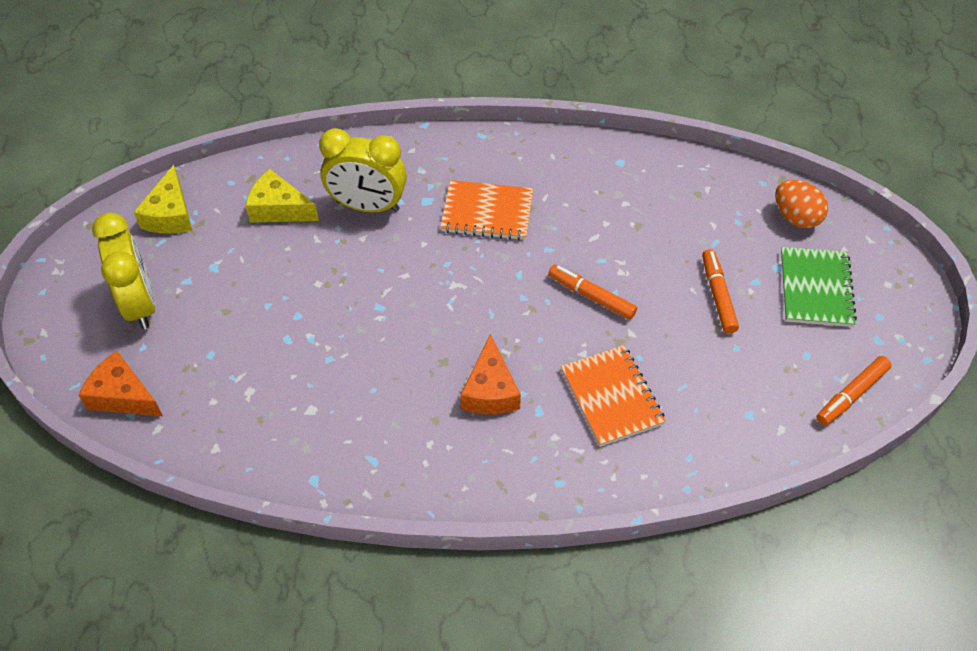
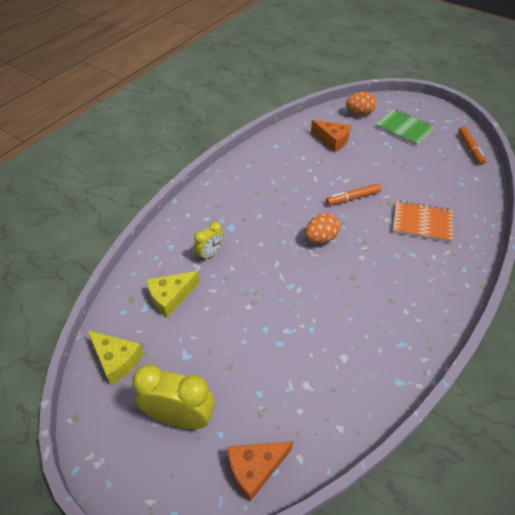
camera: 55 degrees left, 5 degrees down
(367, 206) = (210, 254): yellow clock -> yellow clock, size x0.55
(483, 298) = (320, 238): none -> orange egg
(487, 212) = (263, 207): orange notebook -> none
(490, 390) = (386, 267): orange cheese -> orange cheese (332, 140)
(718, 295) = (385, 157): orange marker -> none

